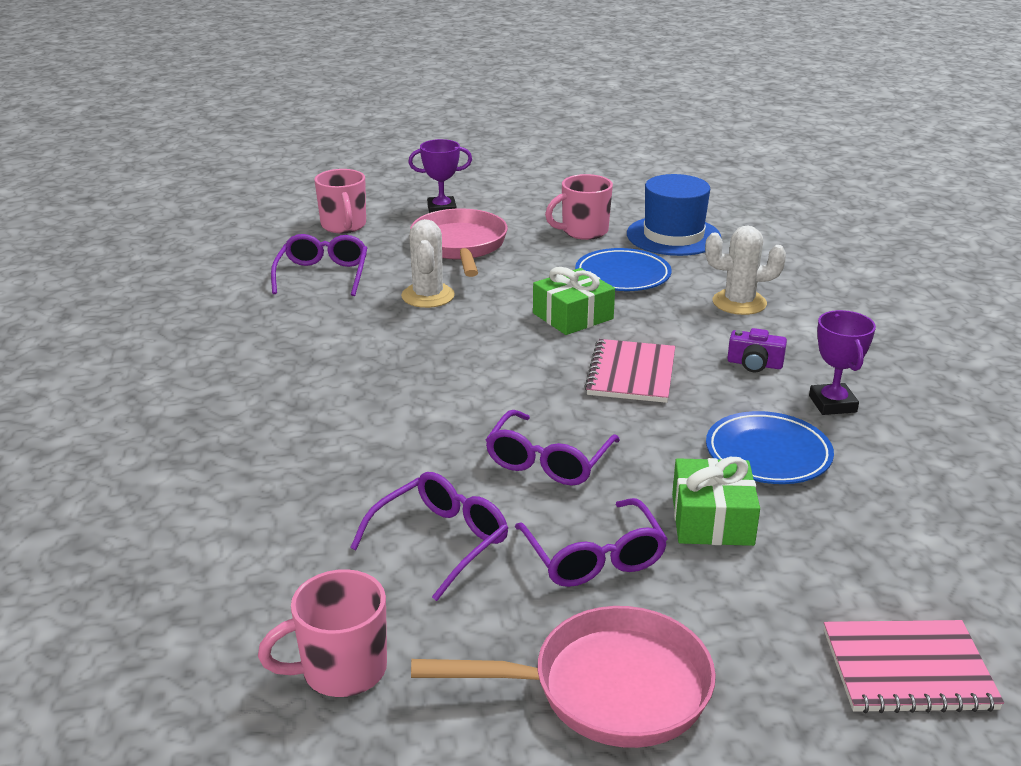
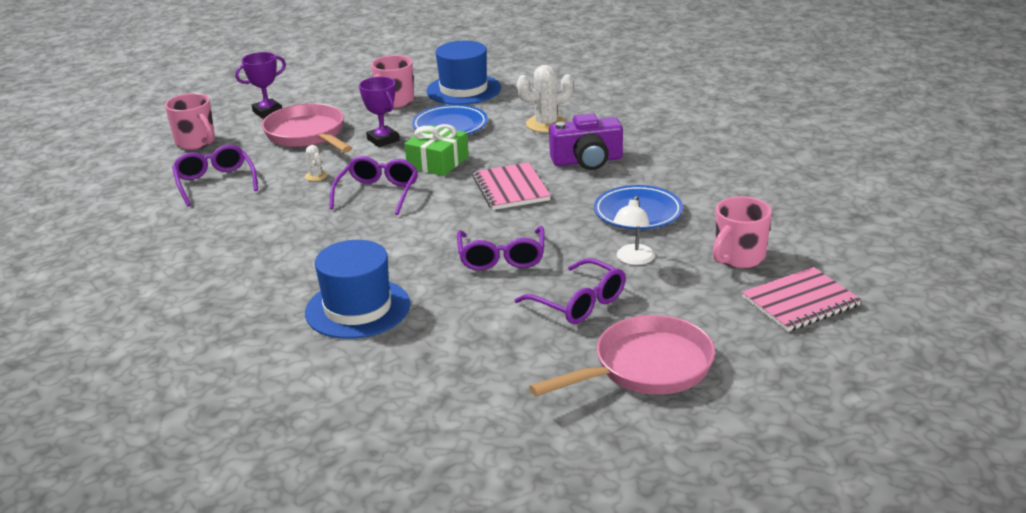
camera: 25 degrees left, 0 degrees up
(334, 472) = (358, 308): none -> blue hat
(341, 670) = (475, 415): pink mug -> pink mug (738, 258)
(428, 296) = (316, 176): white cactus -> white cactus, size x0.51
(441, 541) = (472, 325): purple glasses -> purple glasses (378, 193)
(712, 519) = (633, 259): green gift -> white lamp
(754, 364) = (587, 161): purple camera -> purple camera, size x1.76
(832, 404) = (654, 172): purple trophy -> purple trophy (383, 140)

